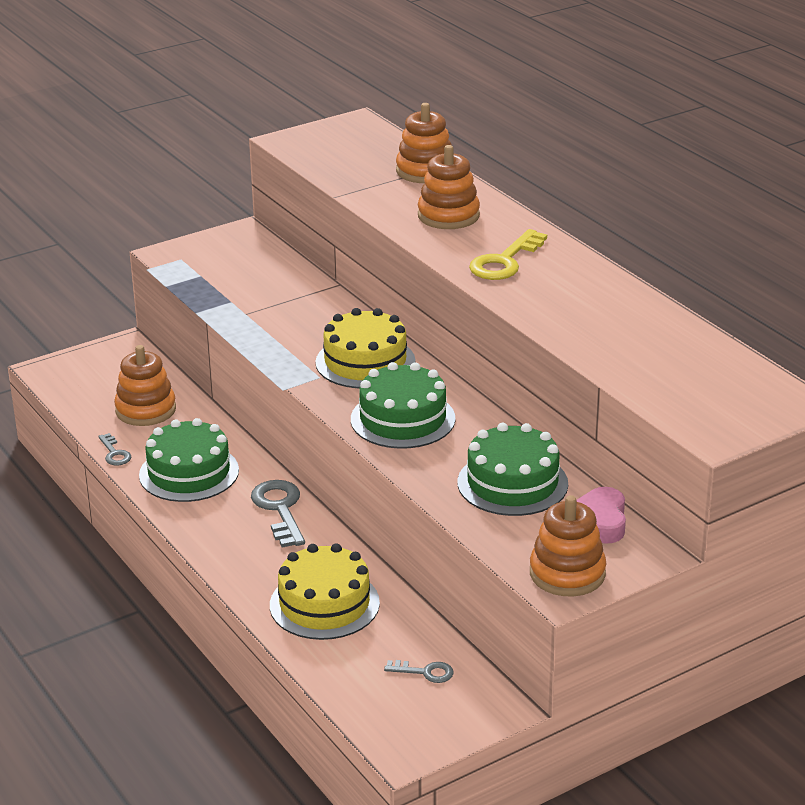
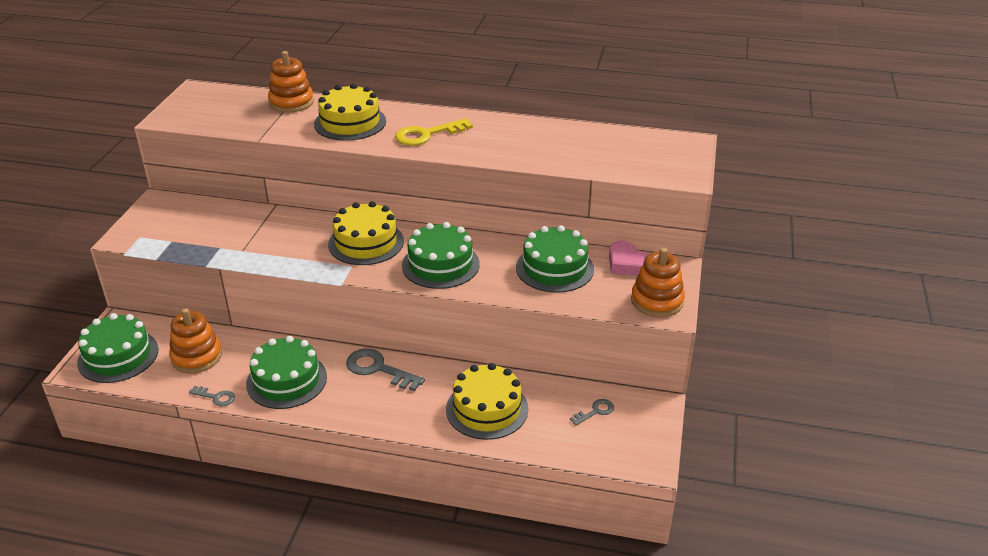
camera: 45 degrees left, 5 degrees up
(88, 375) = (118, 356): none -> green cake
(448, 215) = (350, 122): orange stacking toy -> yellow cake
(505, 261) = (427, 135): yellow key -> yellow key turned 75 degrees clockwise

